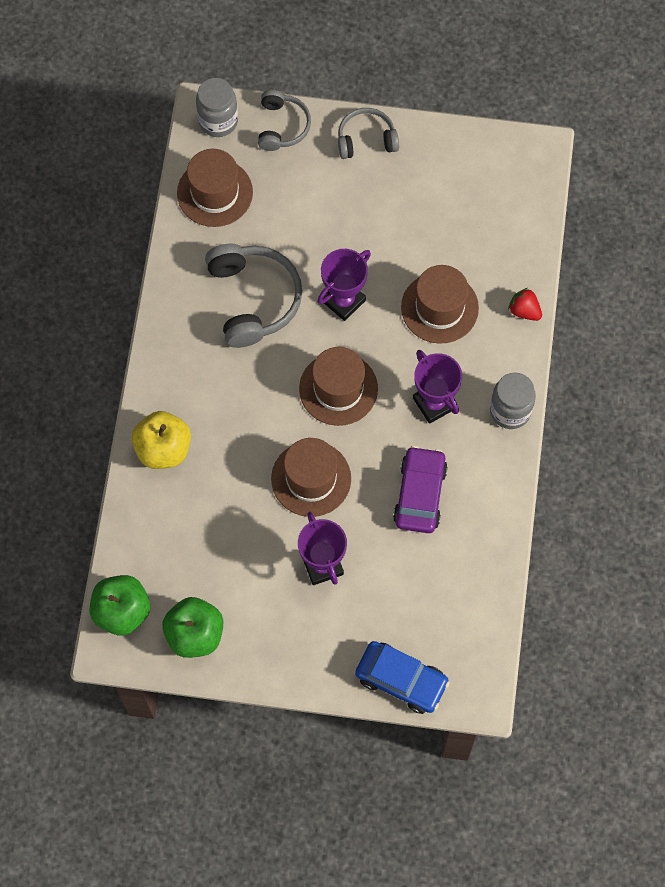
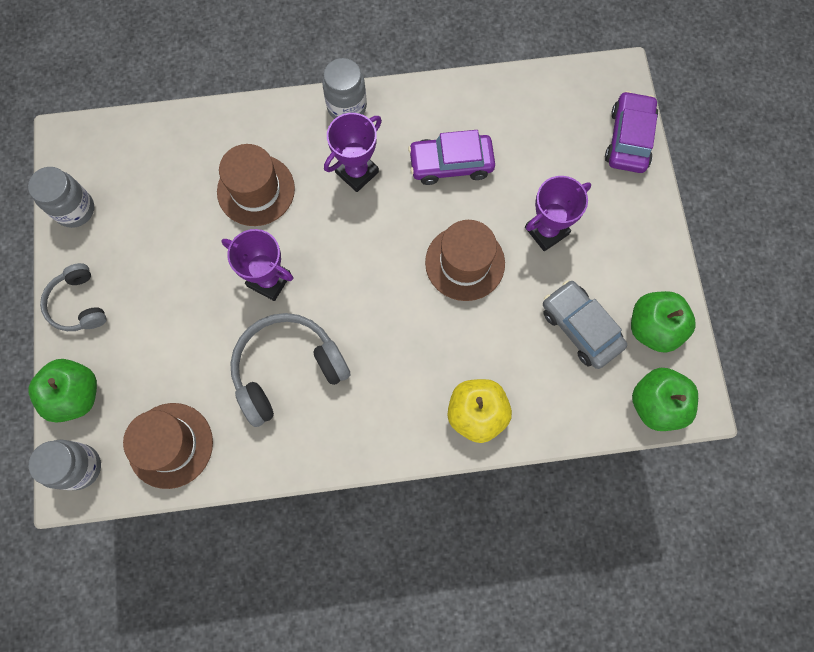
camera: 105 degrees left, 5 degrees up
(215, 566) = (580, 327): none -> grey car
(282, 126) = (75, 395): grey headphones -> green apple
(338, 389) = (365, 261): brown hat -> none
(401, 680) = (628, 139): blue car -> purple car
(461, 149) = (75, 209): none -> grey jar
(524, 310) = (242, 116): red strawberry -> none

